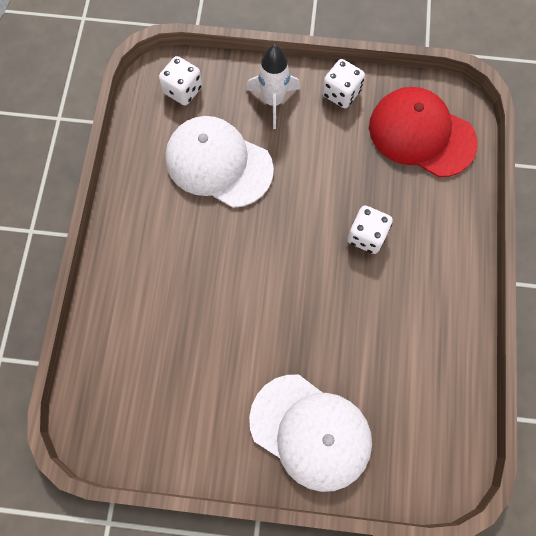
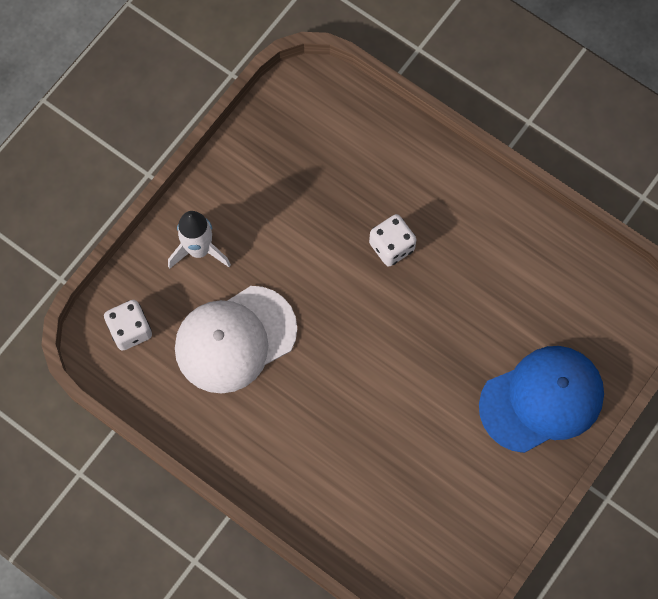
camera: 60 degrees left, 0 degrees up
(311, 431) = (542, 399): white cap -> blue cap
(341, 93) = (230, 181): white dice -> none
(421, 134) = (320, 136): red cap -> none

